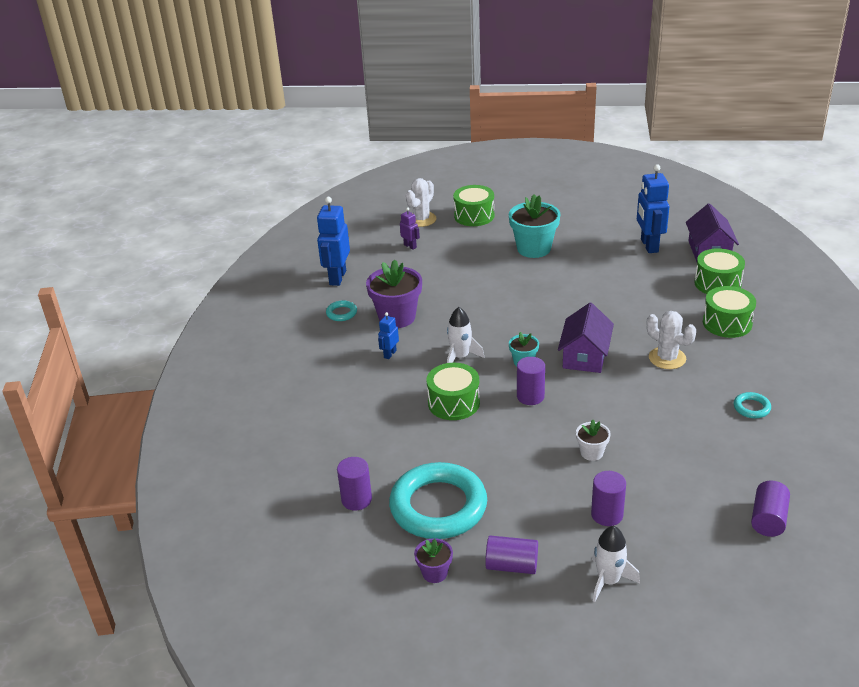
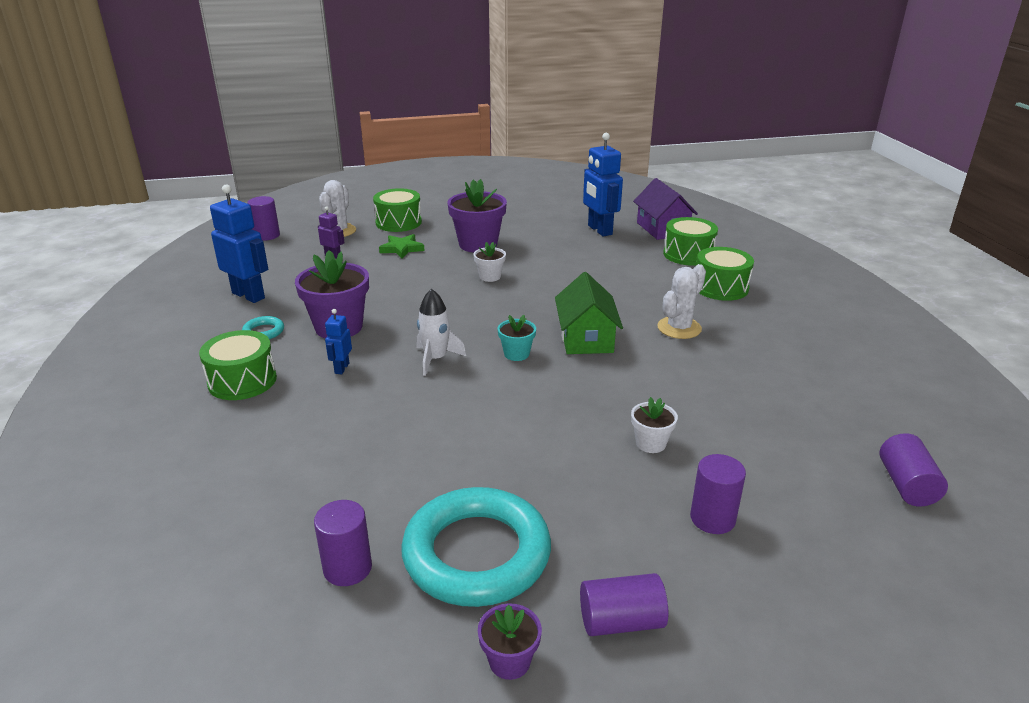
camera: 20 degrees left, 5 degrees down
(337, 277) = (249, 295): blue robot -> blue robot turned 135 degrees clockwise
(453, 403) = (447, 412): green drum -> green drum (242, 381)
(468, 245) = (402, 249): none -> green star
(530, 396) = (542, 390): purple cylinder -> purple cylinder (267, 235)
(531, 284) = (490, 276): none -> white flower pot
(534, 248) = (478, 244): turquoise flower pot -> purple flower pot
(585, 356) = (586, 338): purple house -> green house
(609, 581) = (767, 613): white rocket -> none
(667, 358) = (679, 328): white cactus -> white cactus turned 75 degrees counterclockwise
(751, 408) = (801, 364): turquoise ring -> none

